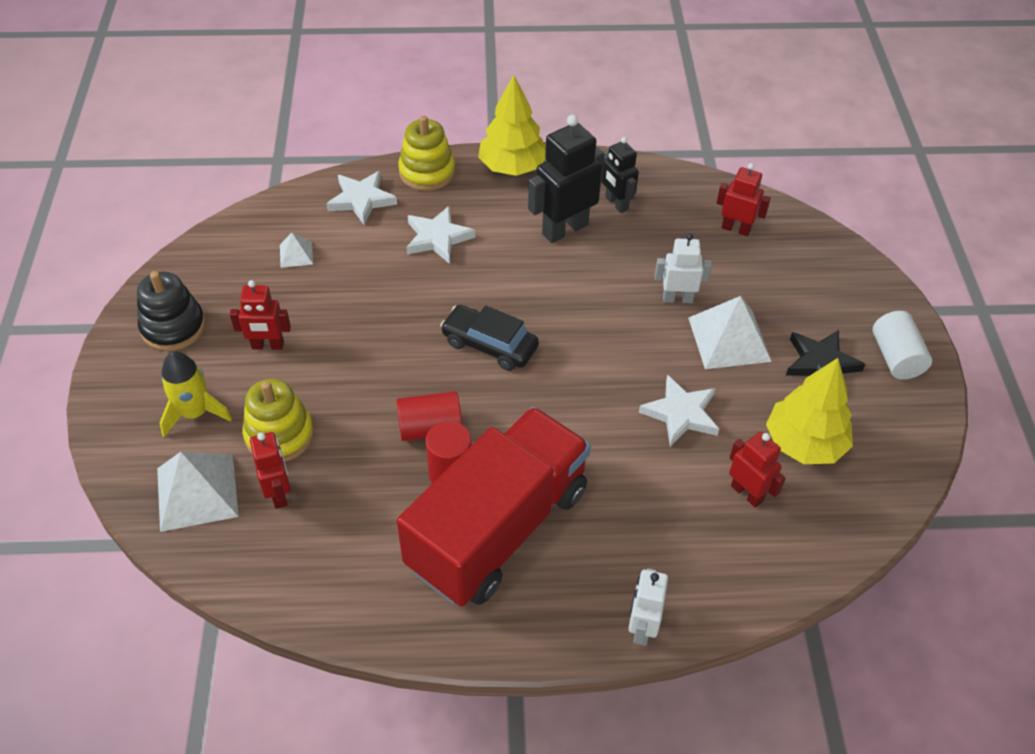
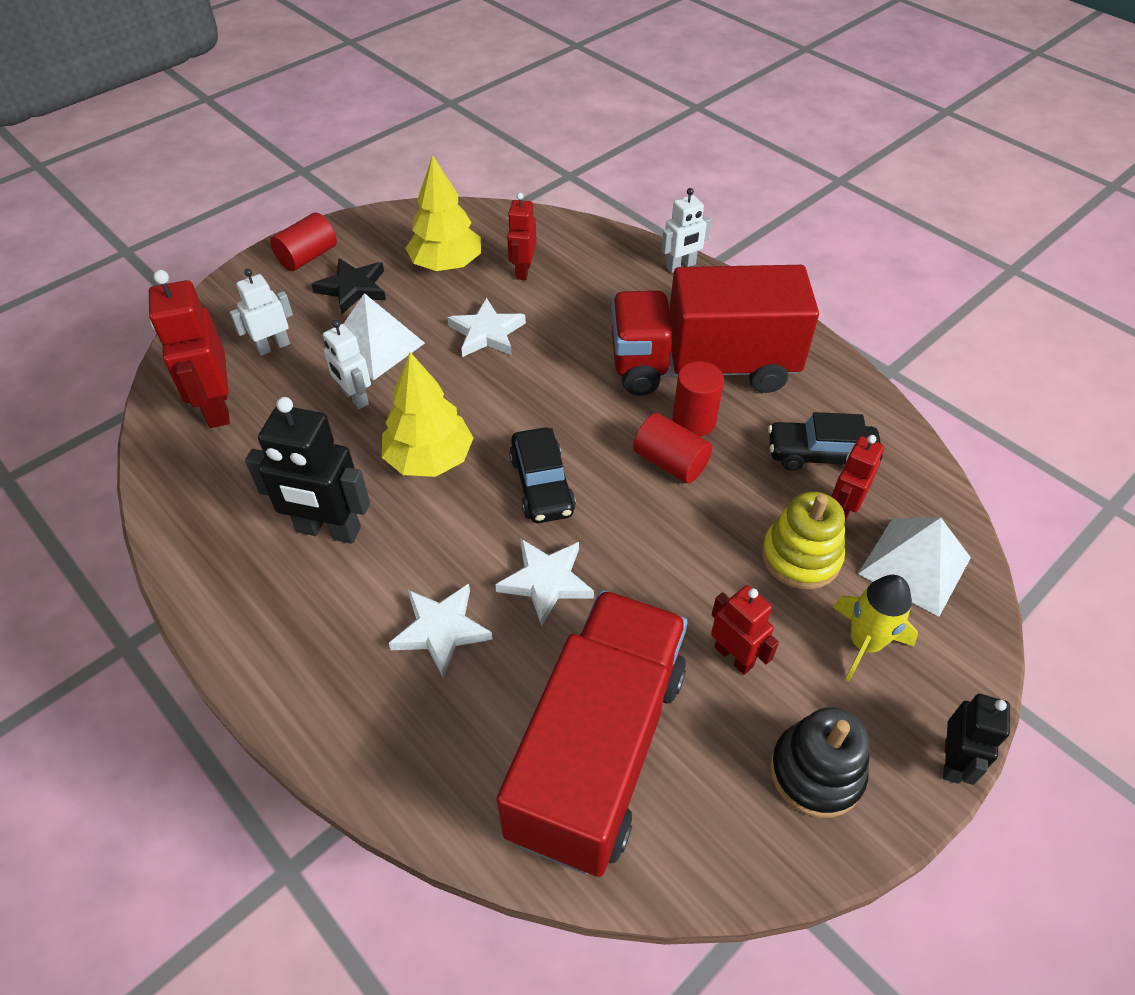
camera: 130 degrees left, 0 degrees up
(296, 254) = (598, 750): white pyramid -> red truck
(332, 526) = (820, 455): none -> black car
(361, 200) = (447, 762): white star -> white star (546, 581)
(427, 172) = (335, 731): yellow stacking toy -> none
(512, 167) = (255, 647): yellow tree -> yellow tree (429, 459)
(616, 203) = (249, 514): black robot -> black robot (952, 761)
(736, 229) = (217, 407): red robot -> red robot, size x1.66
(781, 283) = (273, 346): none -> white robot
(896, 357) = (308, 257): white cylinder -> red cylinder

